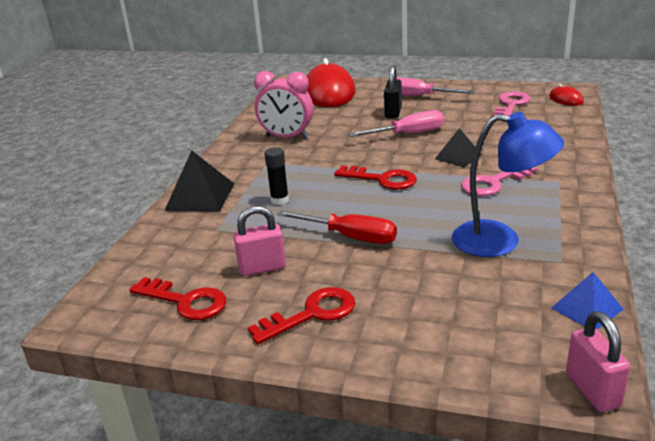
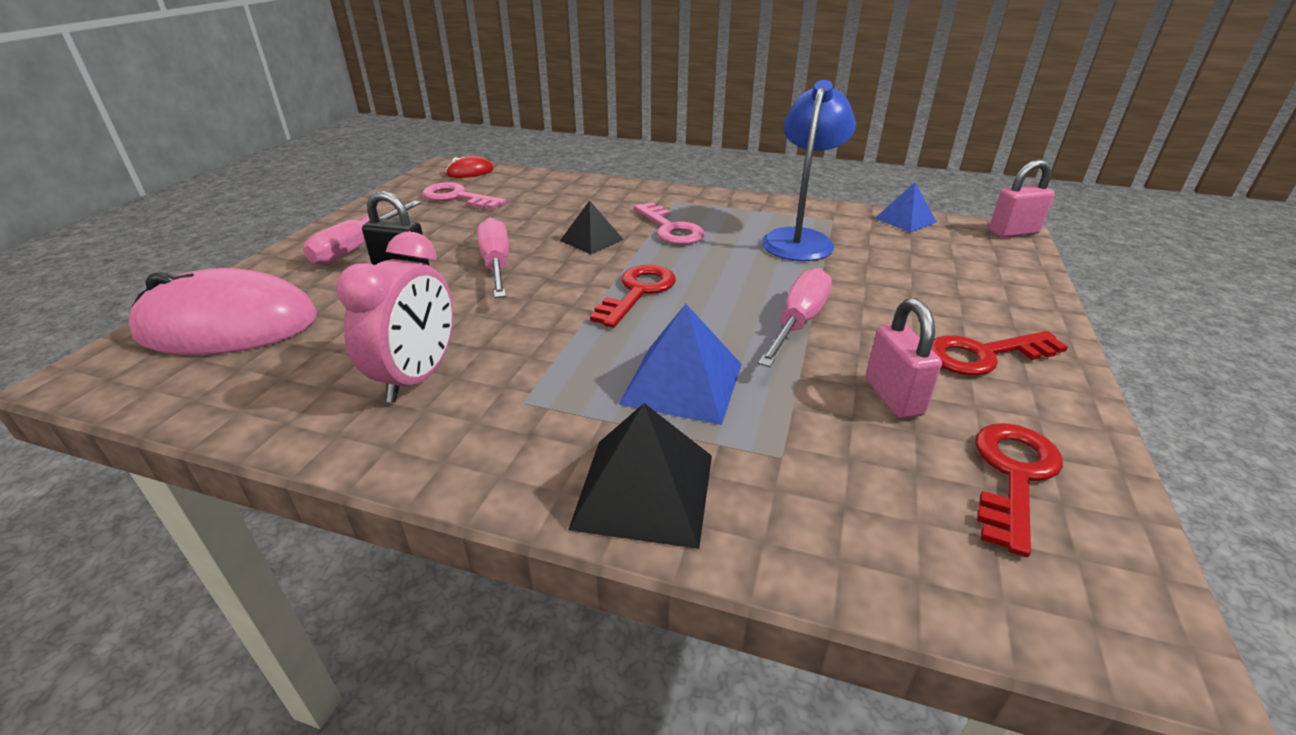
camera: 90 degrees left, 5 degrees up
(279, 200) = (682, 383): black glue stick -> blue pyramid
(312, 314) = (983, 355): red key -> red key turned 75 degrees counterclockwise
(329, 92) = (228, 325): red mouse -> pink mouse
(350, 237) = (798, 322): red screwdriver -> pink screwdriver

